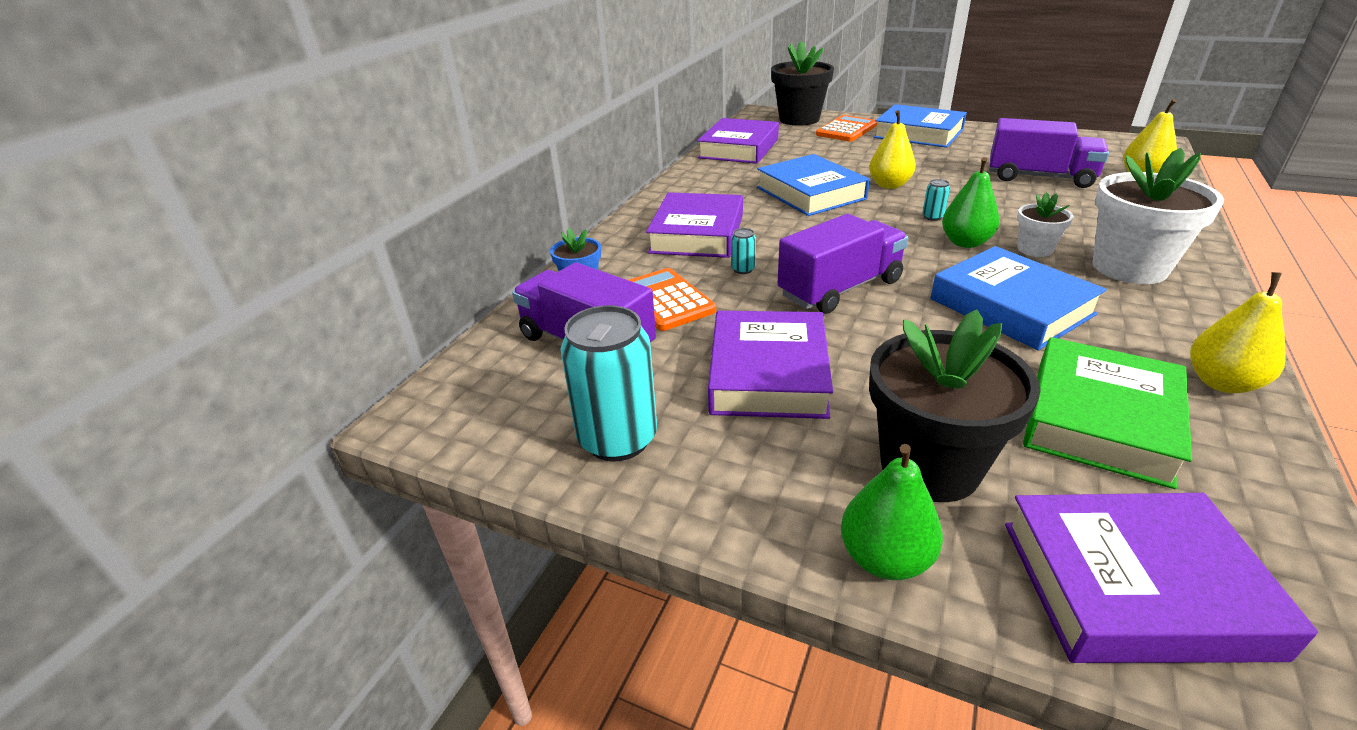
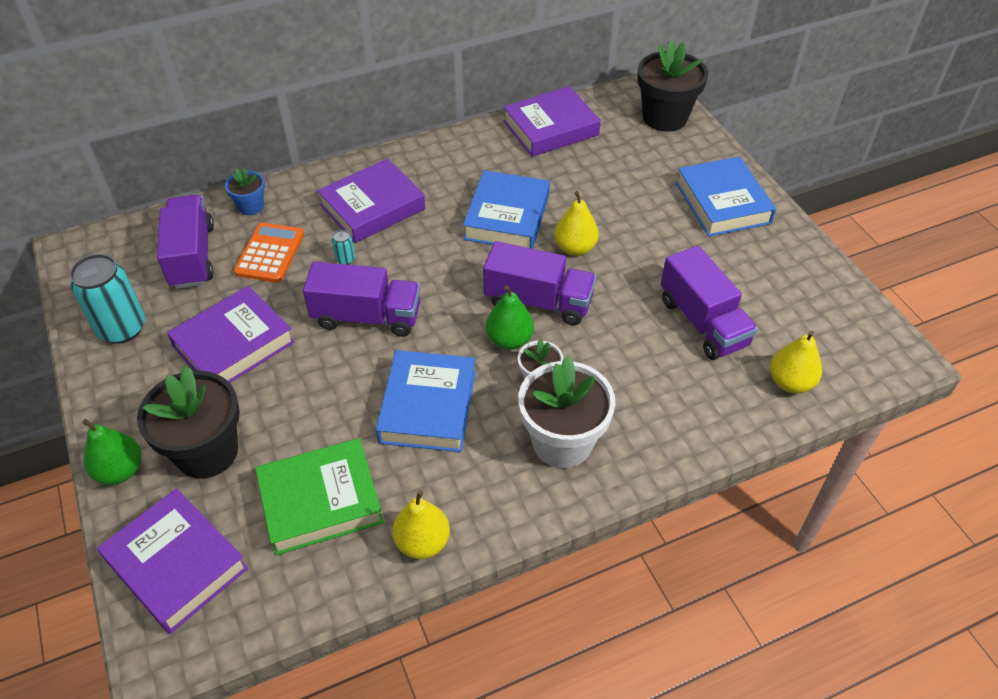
camera: 40 degrees right, 15 degrees up
(846, 130) = (674, 158): orange calculator -> none
(933, 217) = (538, 301): turquoise can -> purple truck

